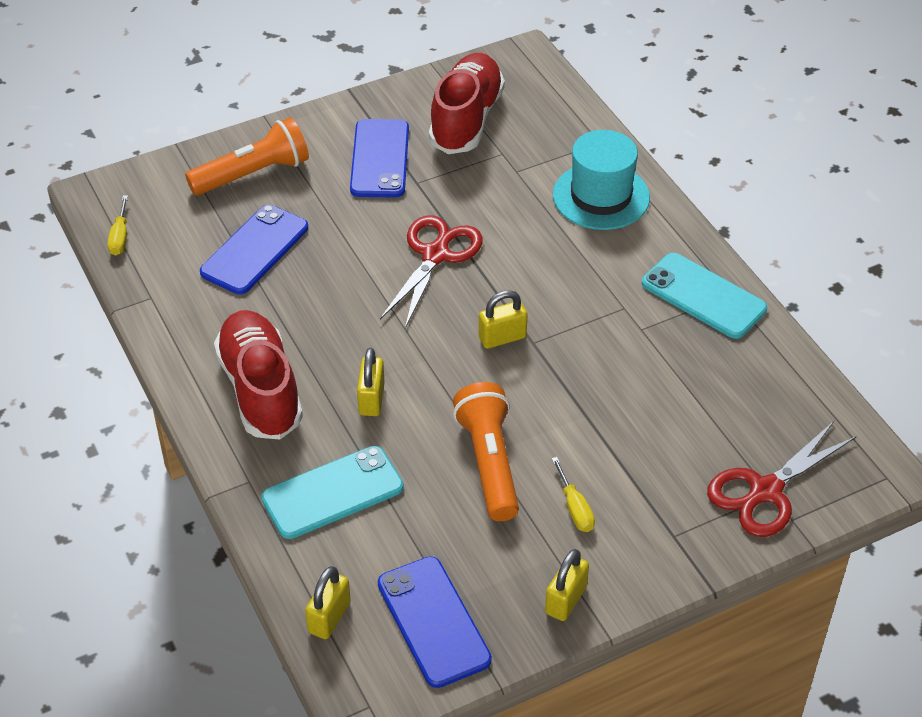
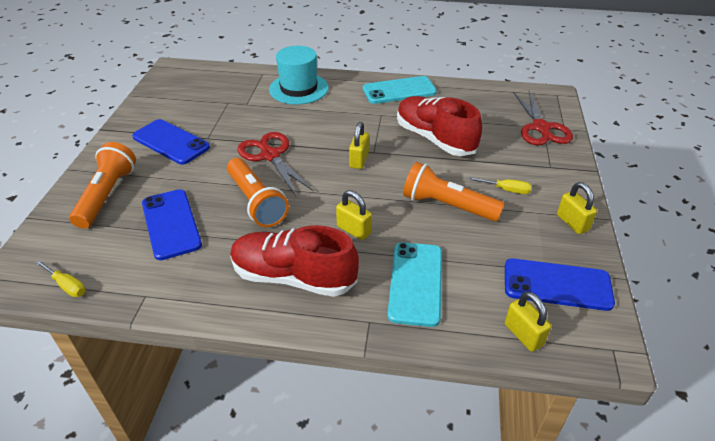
camera: 55 degrees left, 5 degrees down
(345, 293) = (256, 202): none -> orange flashlight
(466, 119) = (187, 102): red shoe -> red shoe (434, 139)

